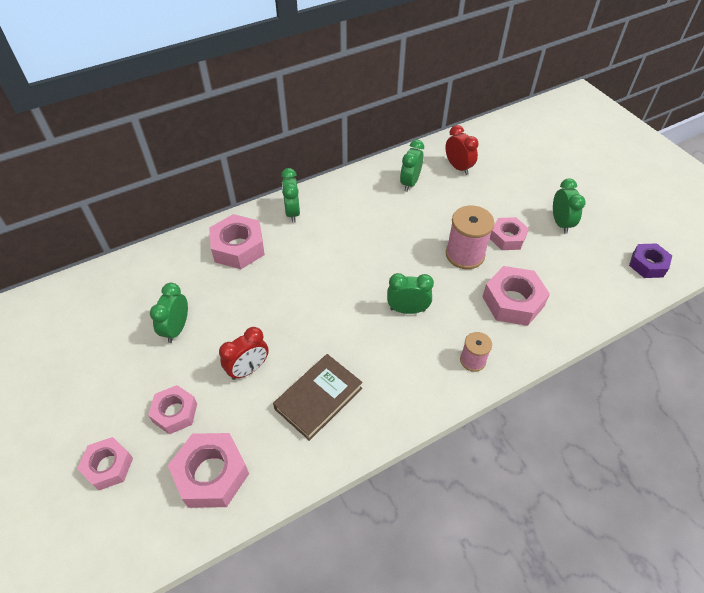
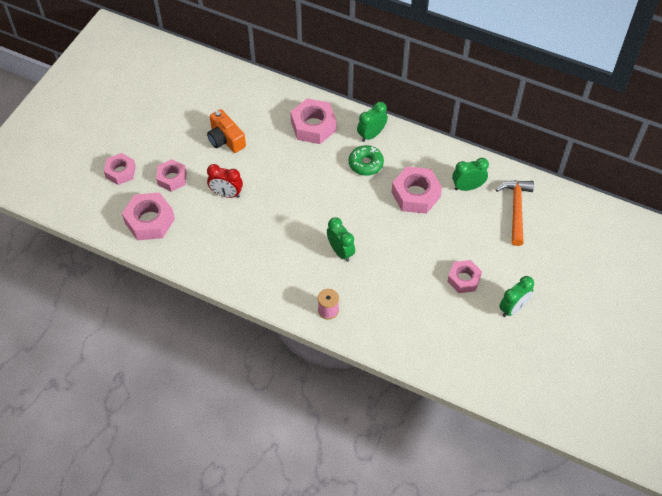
camera: 55 degrees right, 5 degrees up
(177, 329) = (225, 139): green clock -> orange camera
(318, 398) = (234, 242): brown book -> none
(321, 234) = (366, 164): none -> green donut
(458, 167) = (516, 209): red clock -> orange hammer
(465, 254) = (421, 260): pink spool -> none
(513, 301) = (400, 311): pink nut -> pink nut (415, 195)
(647, 265) = (517, 387): purple nut -> none

